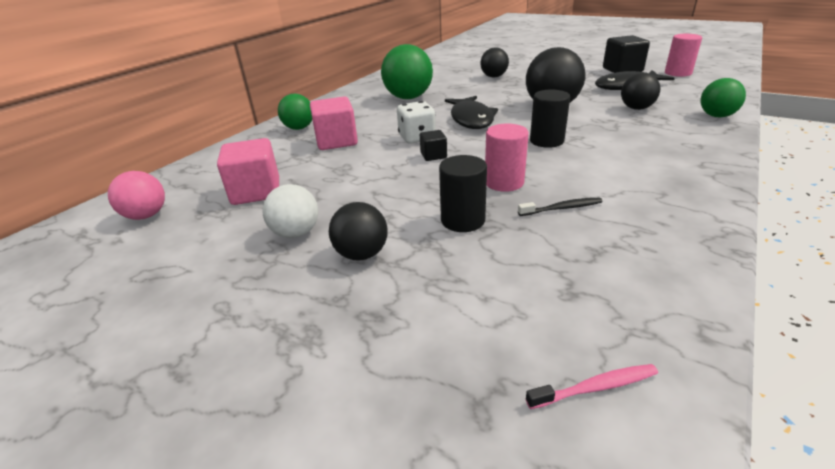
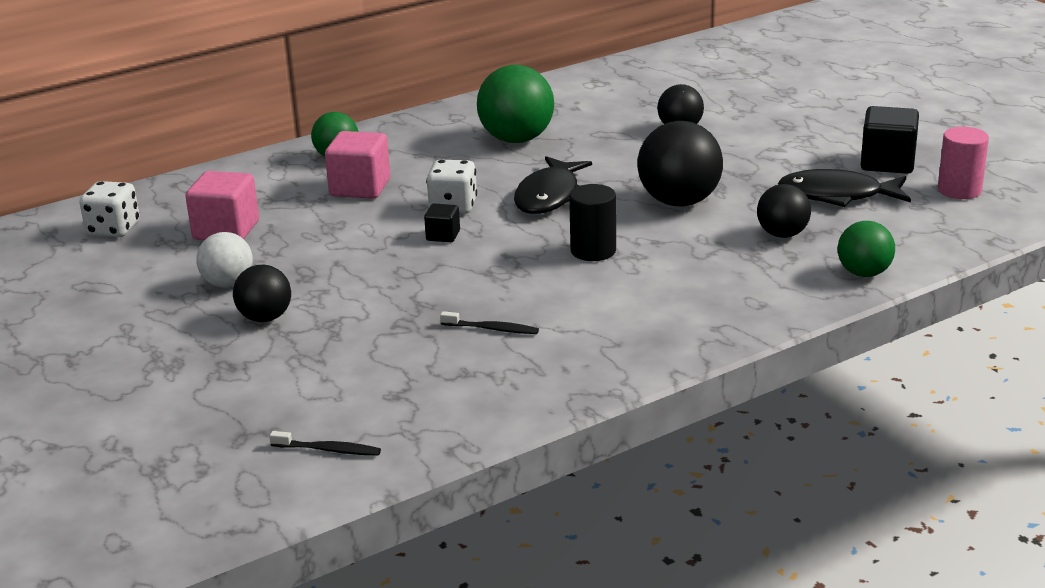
camera: 25 degrees right, 5 degrees down
(146, 215) = (113, 229): pink ball -> white dice
(463, 220) = (385, 313): black cylinder -> none
(504, 182) = (474, 287): pink cylinder -> none
(595, 387) = (328, 450): pink toothbrush -> black toothbrush

